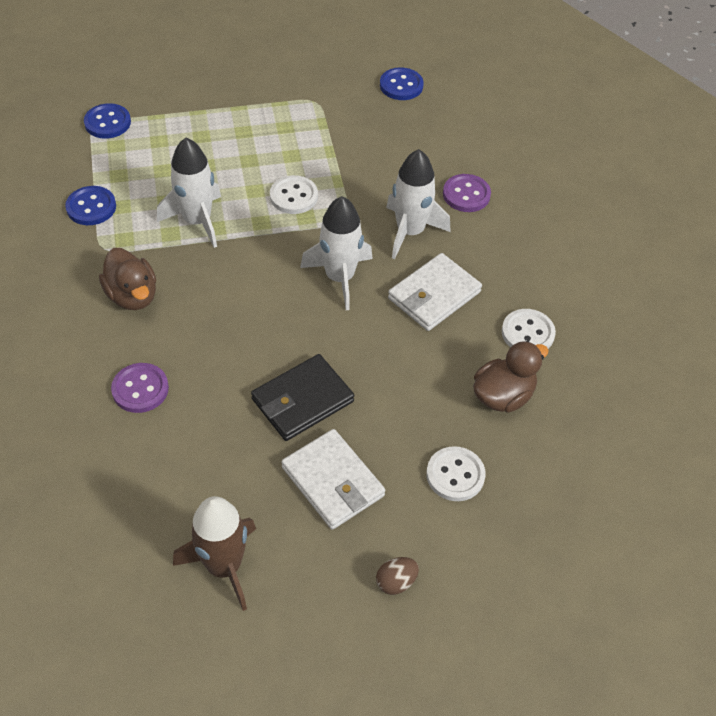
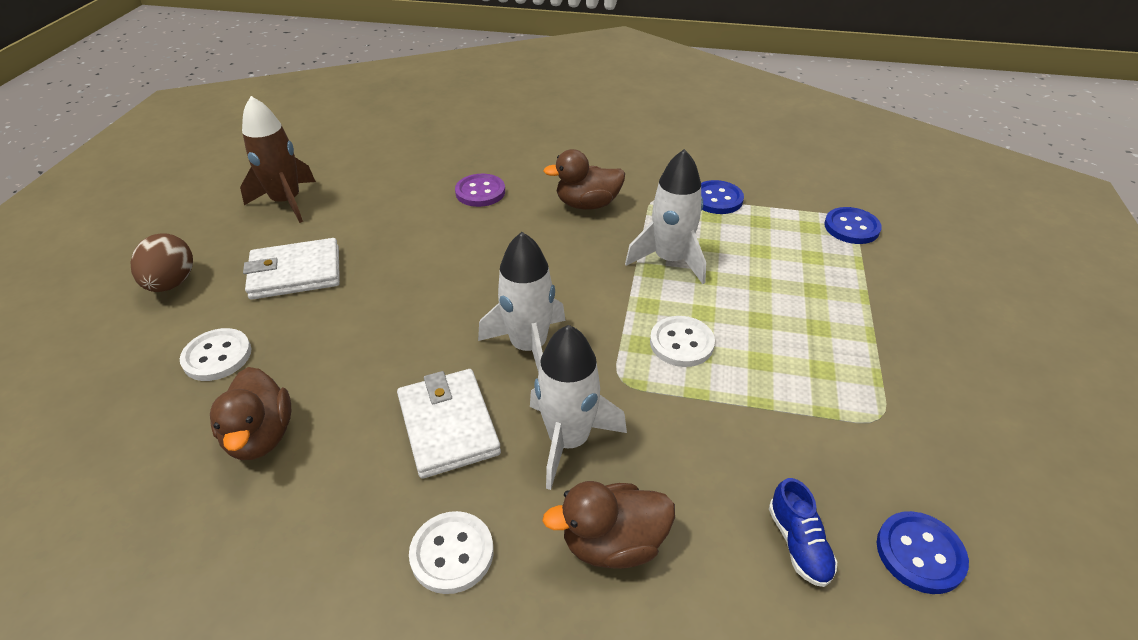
camera: 115 degrees right, 10 degrees down
(302, 400) = (393, 277): black wallet -> none
(396, 582) = (172, 283): brown egg -> brown egg, size x1.66
(422, 126) = (798, 544): none -> blue shoe
(466, 194) = (613, 543): purple button -> brown duck
(527, 333) = (320, 506): white button -> white button (452, 553)

